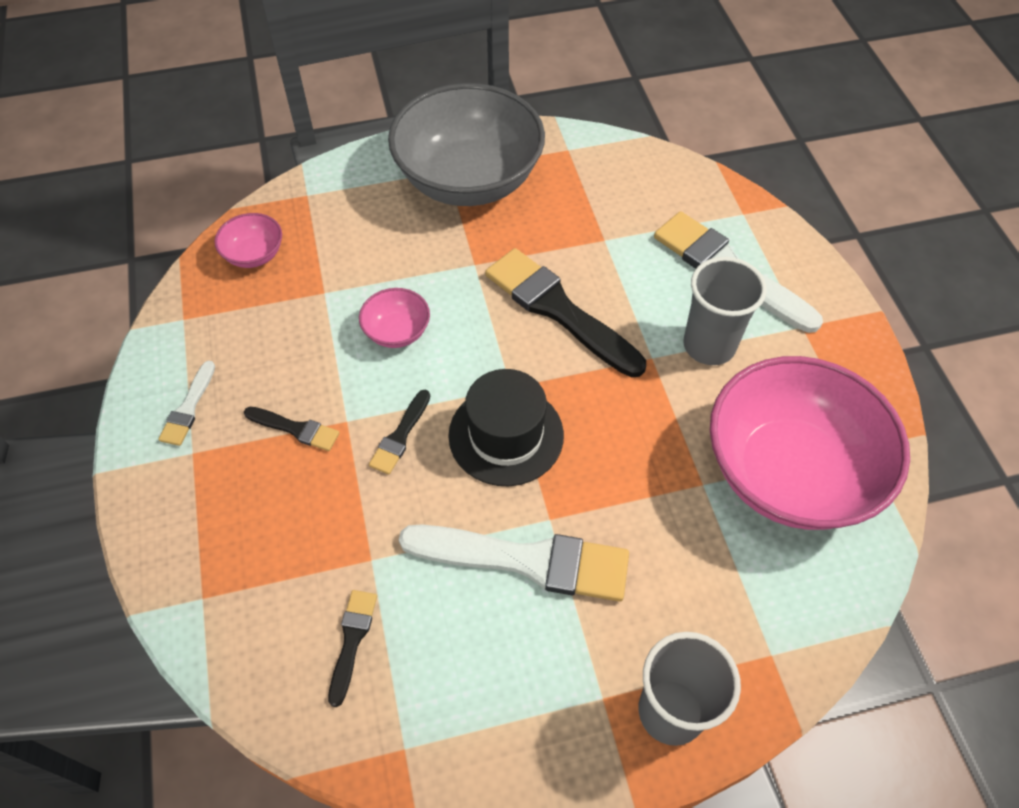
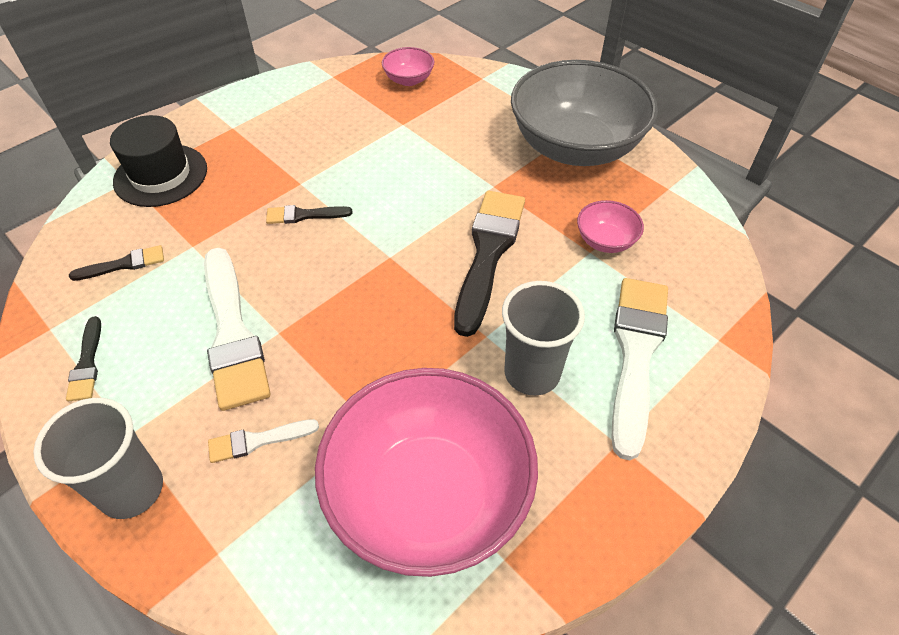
camera: 60 degrees right, 5 degrees down
(188, 408) = (265, 110): white brush -> white brush (257, 441)
(296, 429) = (278, 163): black brush -> black brush (87, 363)
(397, 331) = (395, 173): pink bowl -> pink bowl (605, 241)
(506, 435) = (341, 273): black hat -> black hat (161, 175)

